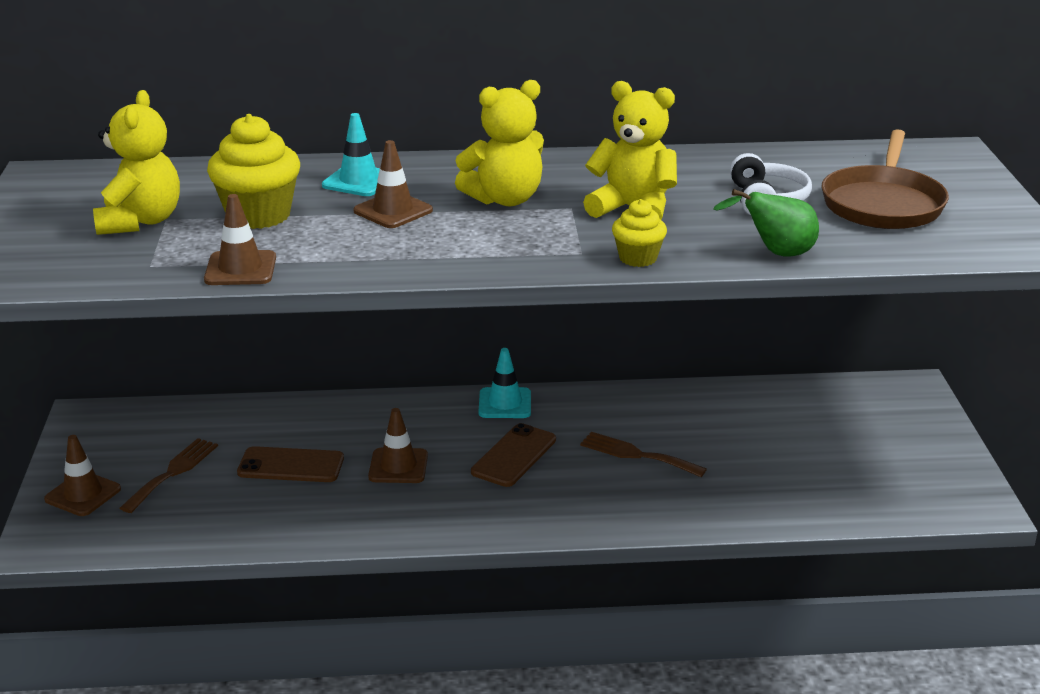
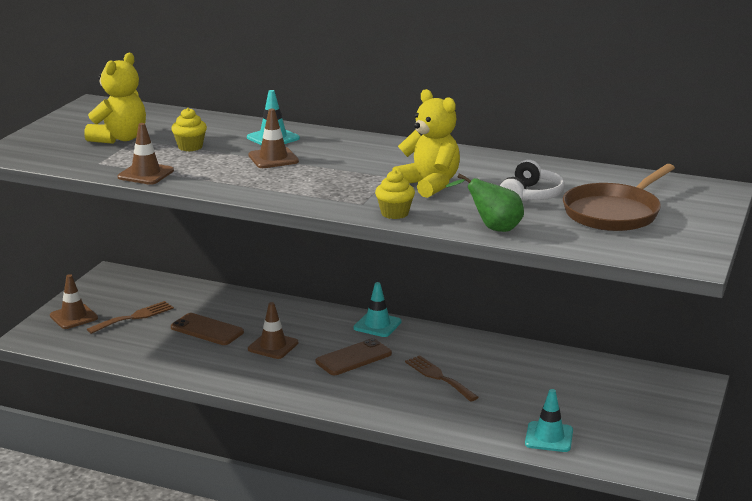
camera: 25 degrees right, 5 degrees down
(258, 215) = (190, 147): yellow cupcake -> yellow cupcake, size x0.57
(505, 199) = (352, 164): yellow teddy bear -> none
(825, 499) = (549, 437): none -> turquoise traffic cone

